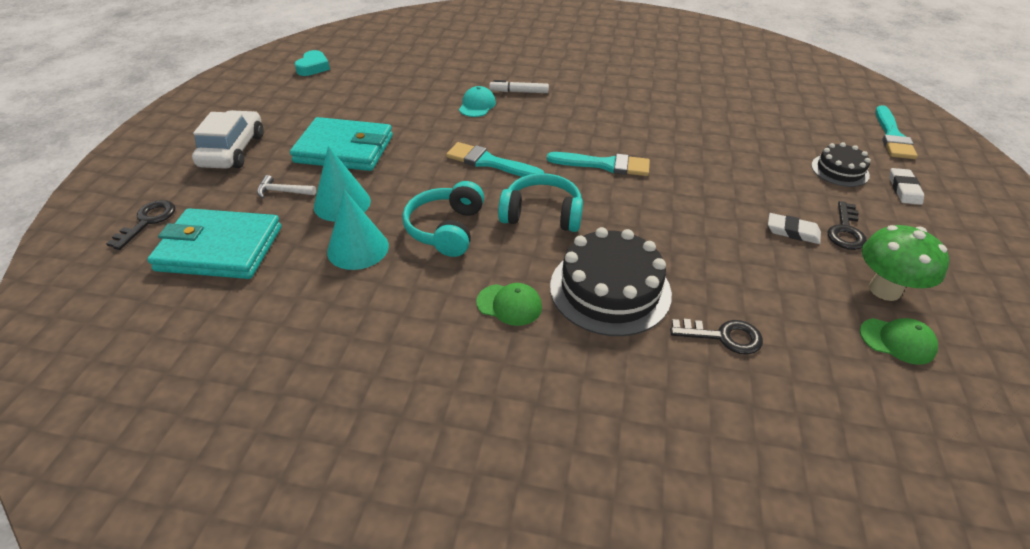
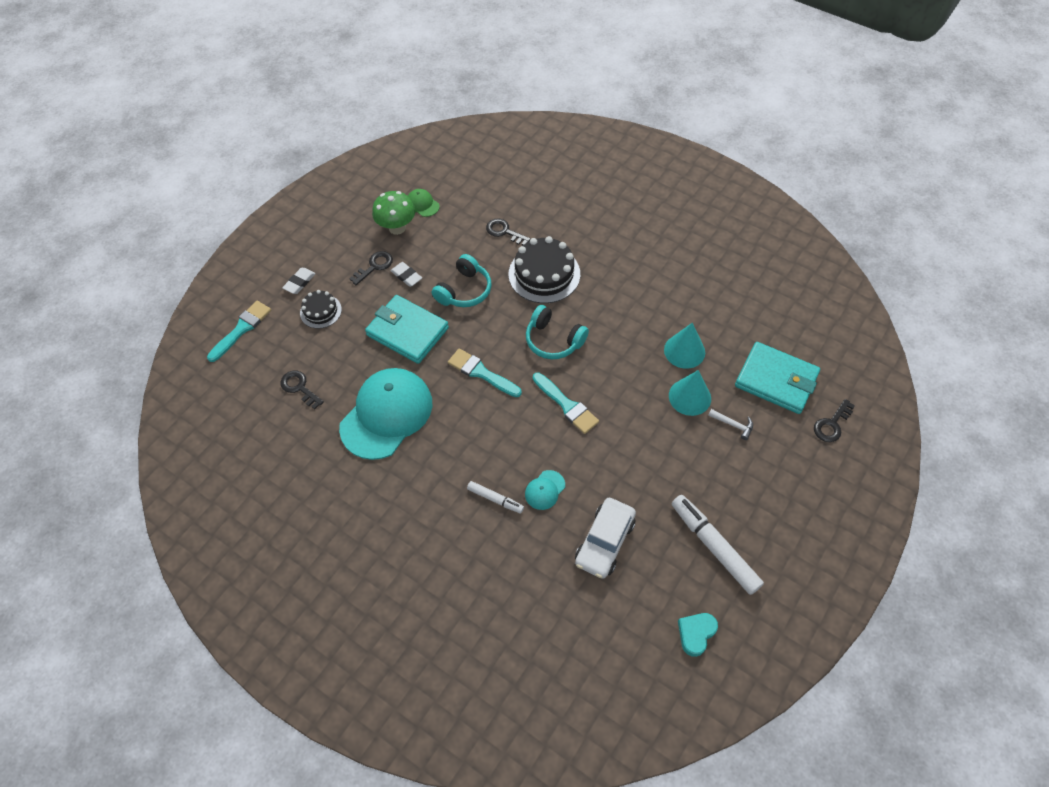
camera: 155 degrees left, 15 degrees up
(233, 150) = (776, 494): white car -> white car (605, 542)
(301, 108) = (714, 546): none -> white marker
(344, 149) = (680, 463): turquoise wallet -> turquoise wallet (407, 331)
(446, 229) = (622, 348): turquoise headphones -> turquoise headphones (464, 290)
(509, 304) = (605, 283): green cap -> none
(668, 115) = (386, 414): none -> turquoise cap
(772, 112) = (299, 387): none -> black key

